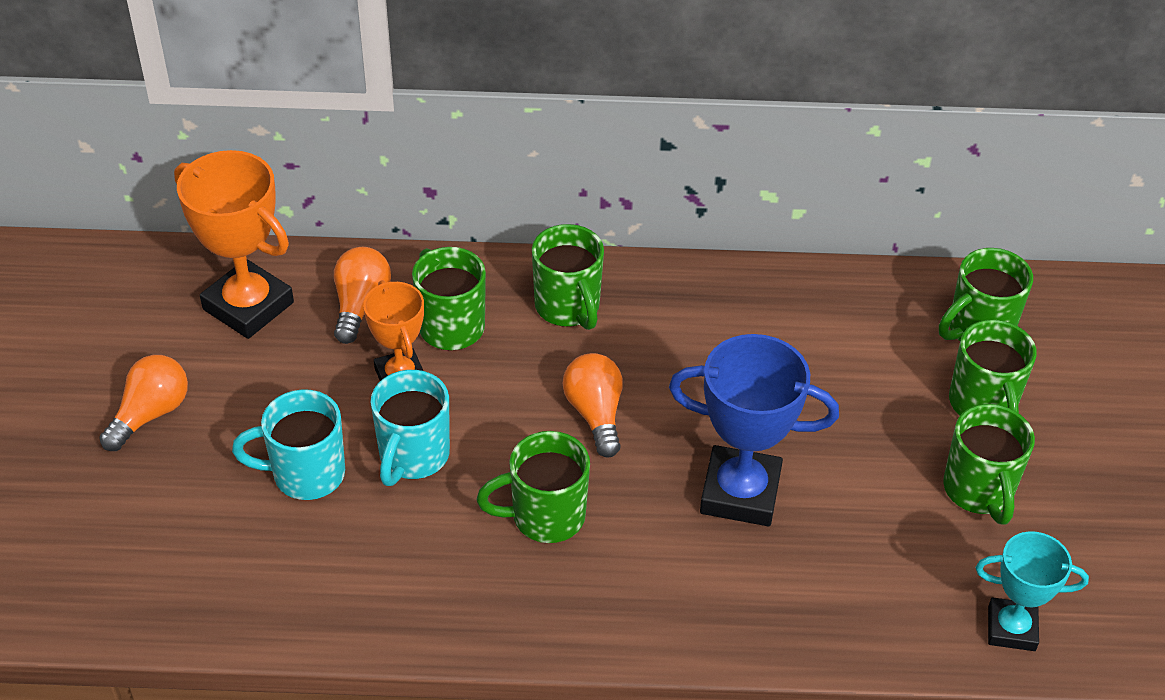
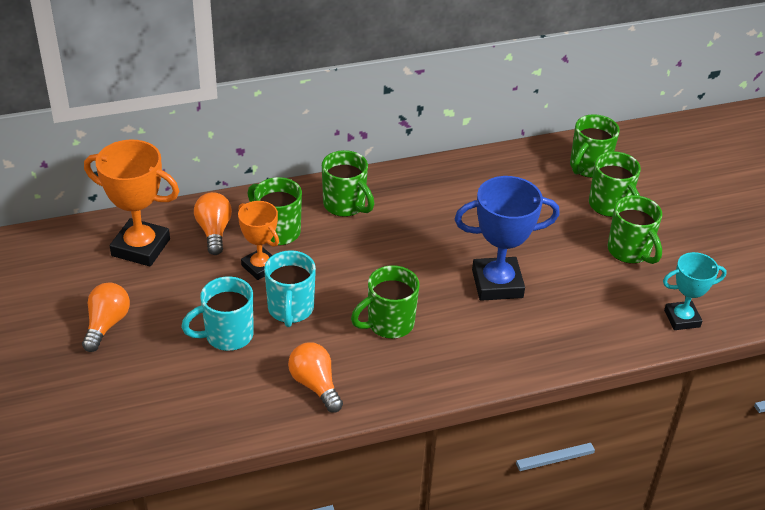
camera: 20 degrees left, 5 degrees down
(595, 414) = (391, 260): orange light bulb -> orange light bulb (315, 385)

